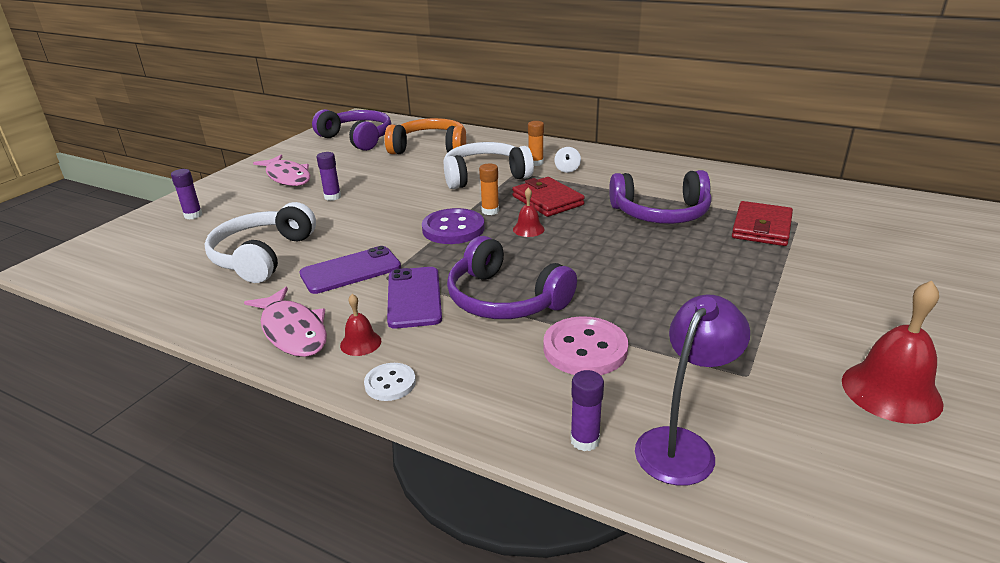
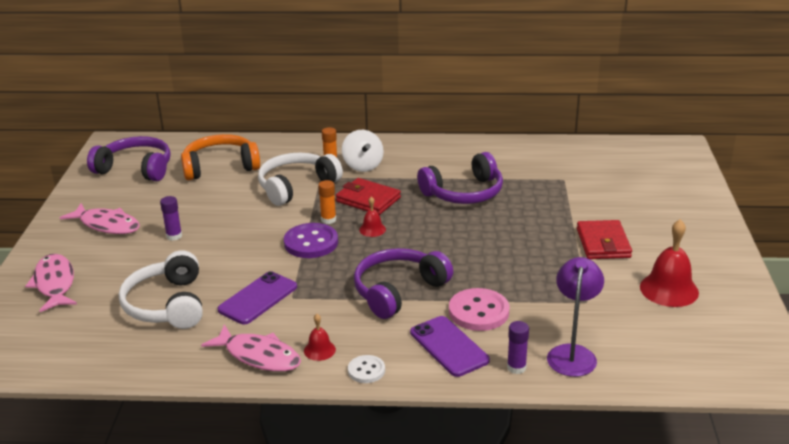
camera: 25 degrees left, 0 degrees up
(193, 215) = (54, 284): purple glue stick -> pink fish
(414, 297) = (329, 307): purple phone -> purple phone (449, 346)
(505, 299) = (398, 291): purple headphones -> purple headphones turned 120 degrees clockwise
(567, 170) = (363, 166): white spinning top -> white spinning top, size x1.80
(761, 228) = (542, 190): red wallet -> red wallet (603, 243)

